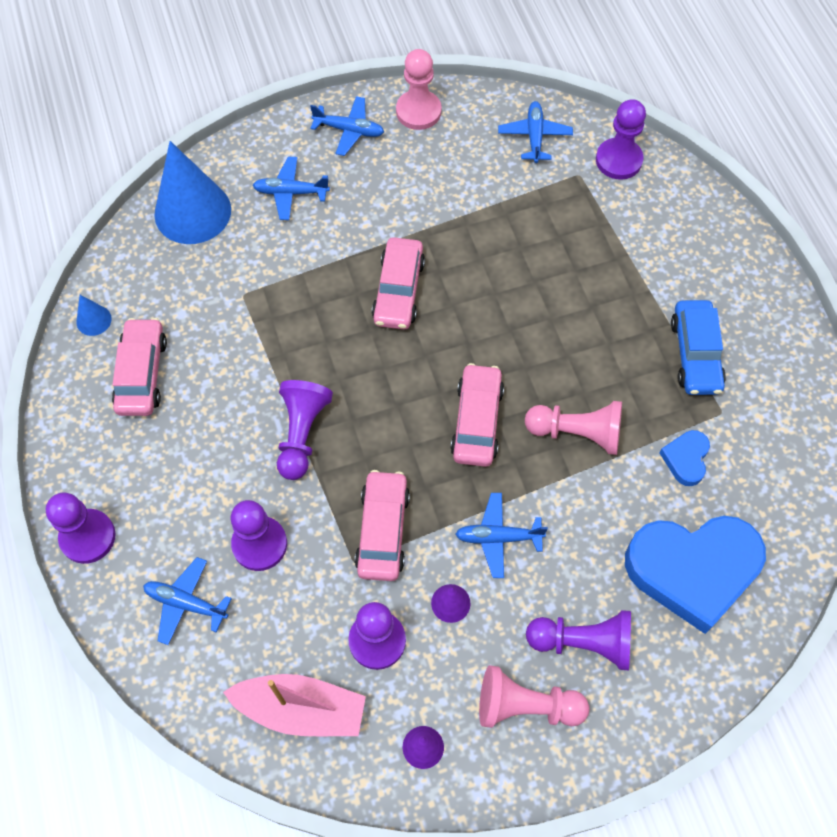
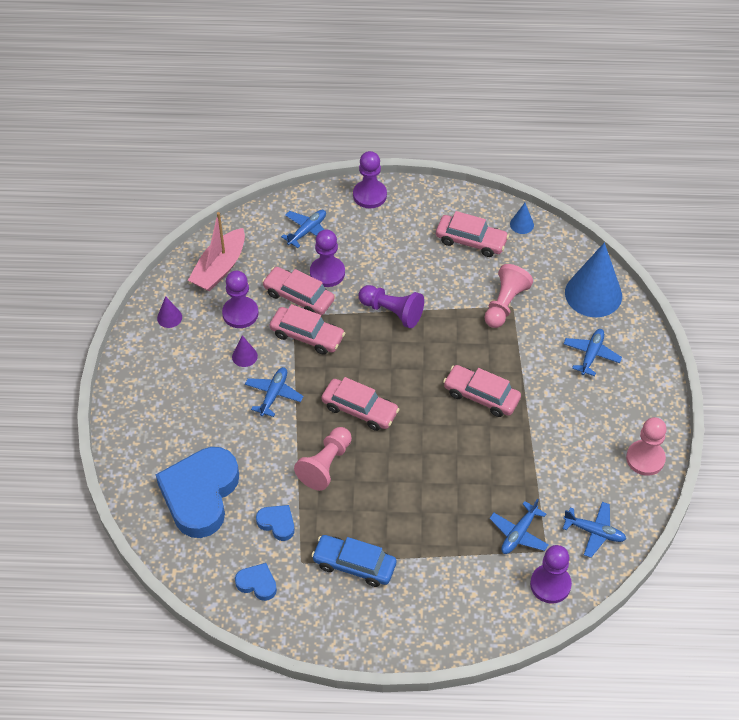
camera: 110 degrees right, 10 degrees down
(317, 568) = (298, 297): none -> pink car
(349, 130) = (640, 407): blue plane -> blue plane (519, 533)
(525, 705) = (165, 373): pink pawn -> pink pawn (505, 304)
(583, 642) = (186, 416): purple pawn -> none
(775, 451) = (257, 583): none -> blue heart

